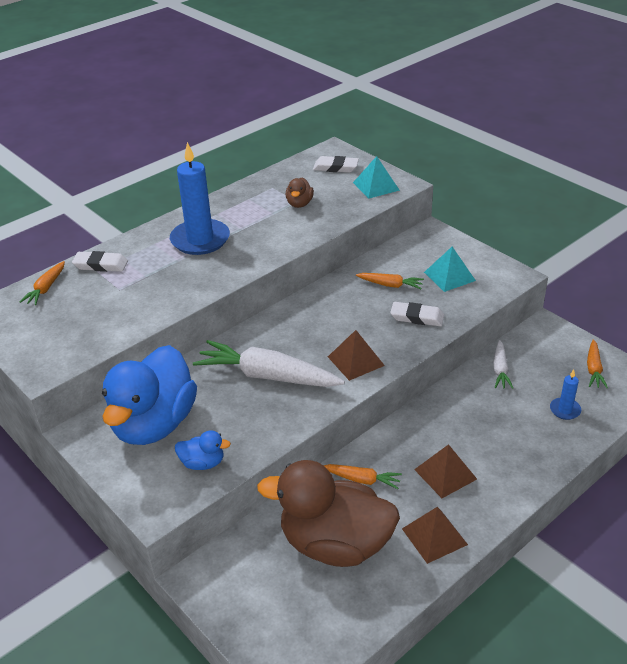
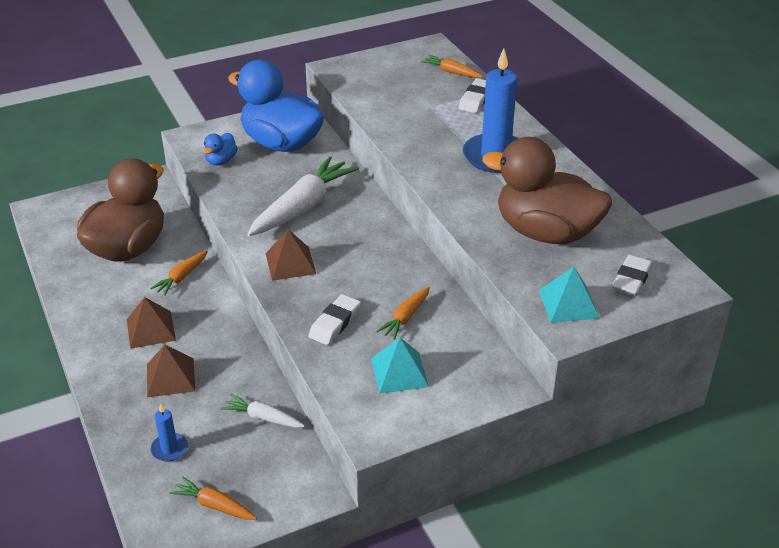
camera: 105 degrees right, 0 degrees up
(299, 204) = (545, 233): brown duck -> brown duck, size x2.39
(434, 536) = (92, 303): brown pyramid -> brown pyramid (170, 377)

